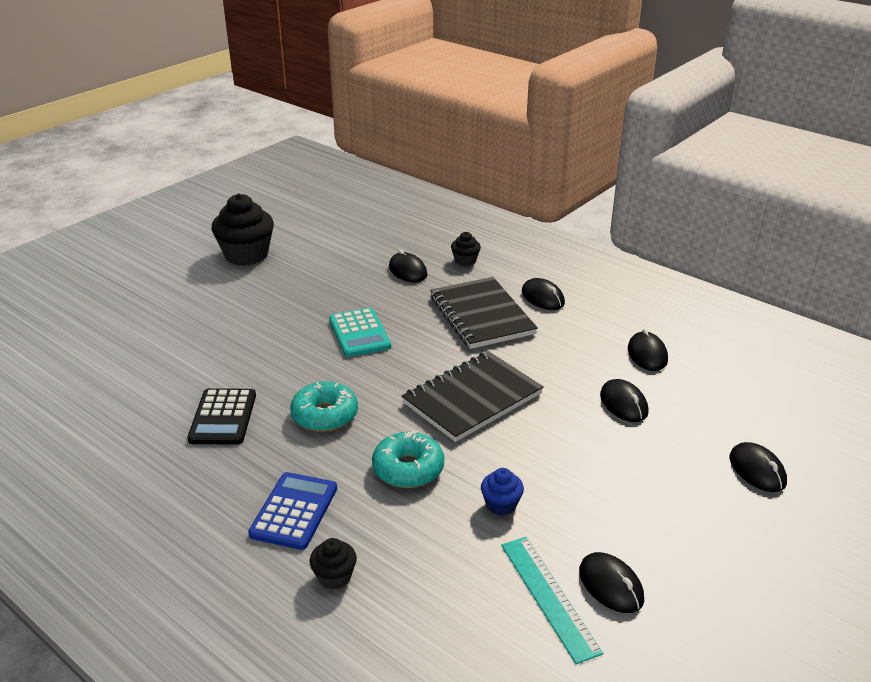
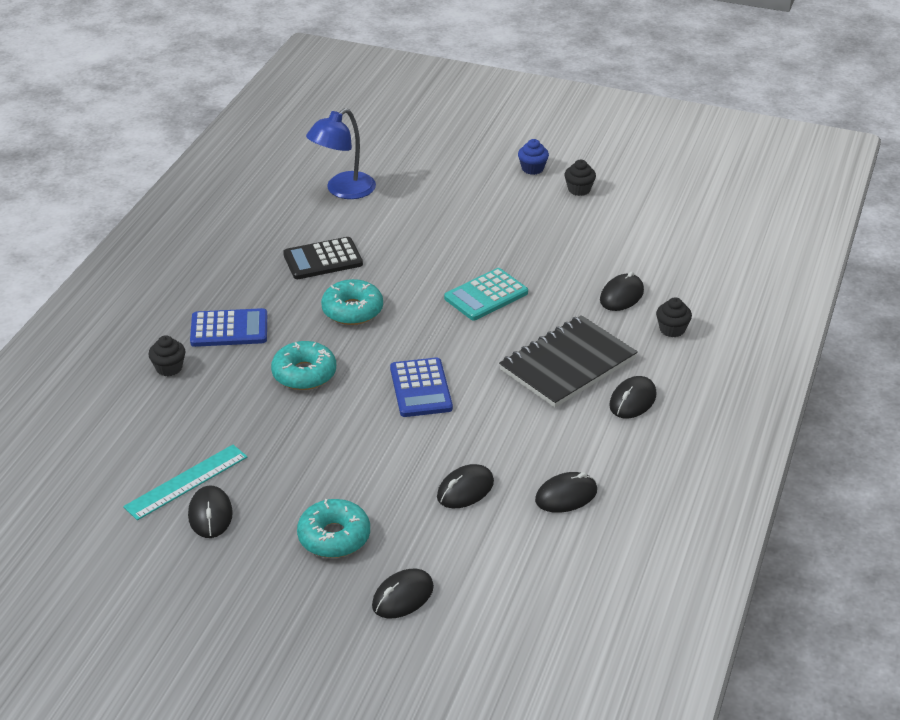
camera: 70 degrees right, 5 degrees up
(114, 379) = (343, 191): none -> blue lamp
(246, 255) = (579, 189): black cupcake -> black cupcake, size x0.48
(472, 398) = (421, 388): black notebook -> blue calculator
(501, 505) = (281, 435): blue cupcake -> blue cupcake (532, 168)
(610, 585) = (210, 515): black mouse -> black mouse turned 45 degrees counterclockwise
(667, 497) = (334, 537): none -> turquoise donut

